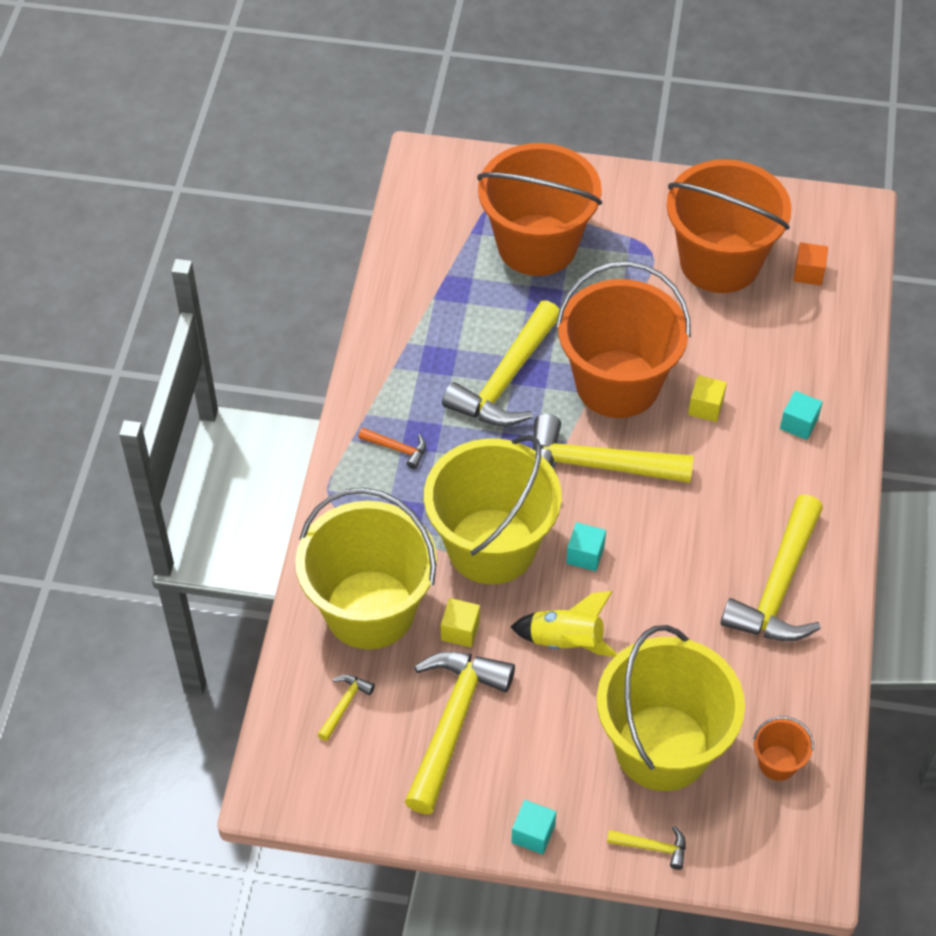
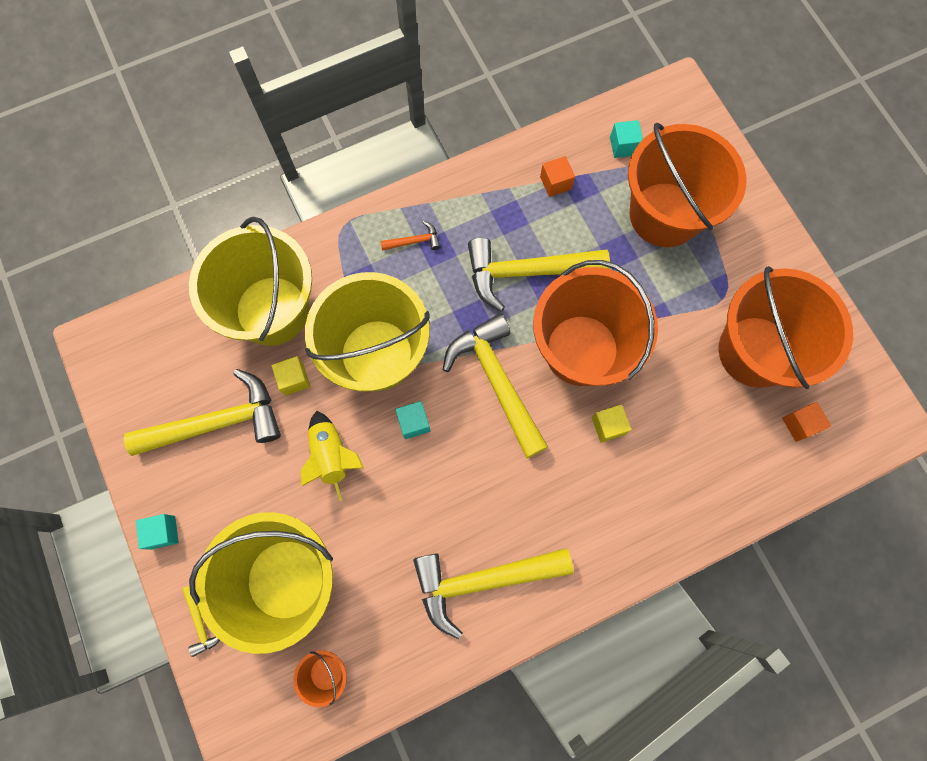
camera: 55 degrees right, 20 degrees up
(344, 704) = (188, 344): yellow hammer -> none
(397, 449) = (414, 241): orange hammer -> orange hammer turned 90 degrees counterclockwise
(434, 305) = (555, 183): none -> orange cube
(799, 424) = (645, 505): turquoise cube -> turquoise cube (623, 146)

